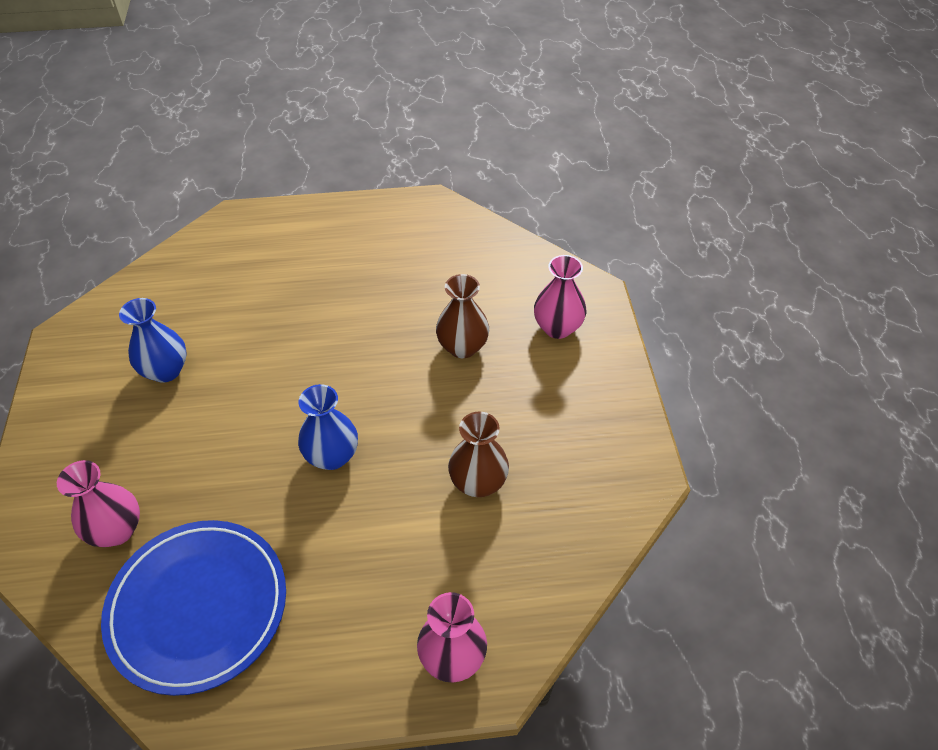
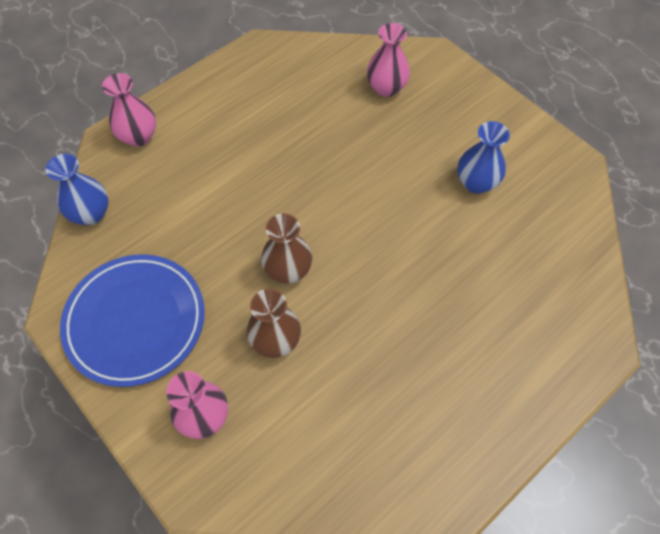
camera: 145 degrees right, 10 degrees up
(198, 607) = (300, 83): blue plate -> blue plate (135, 321)
(332, 456) = (302, 196): blue vase -> blue vase (91, 214)
(478, 482) = (187, 237): brown vase -> brown vase (288, 270)

